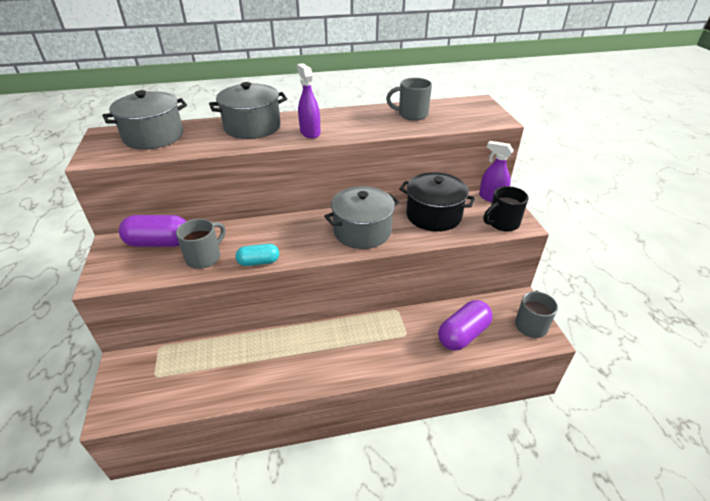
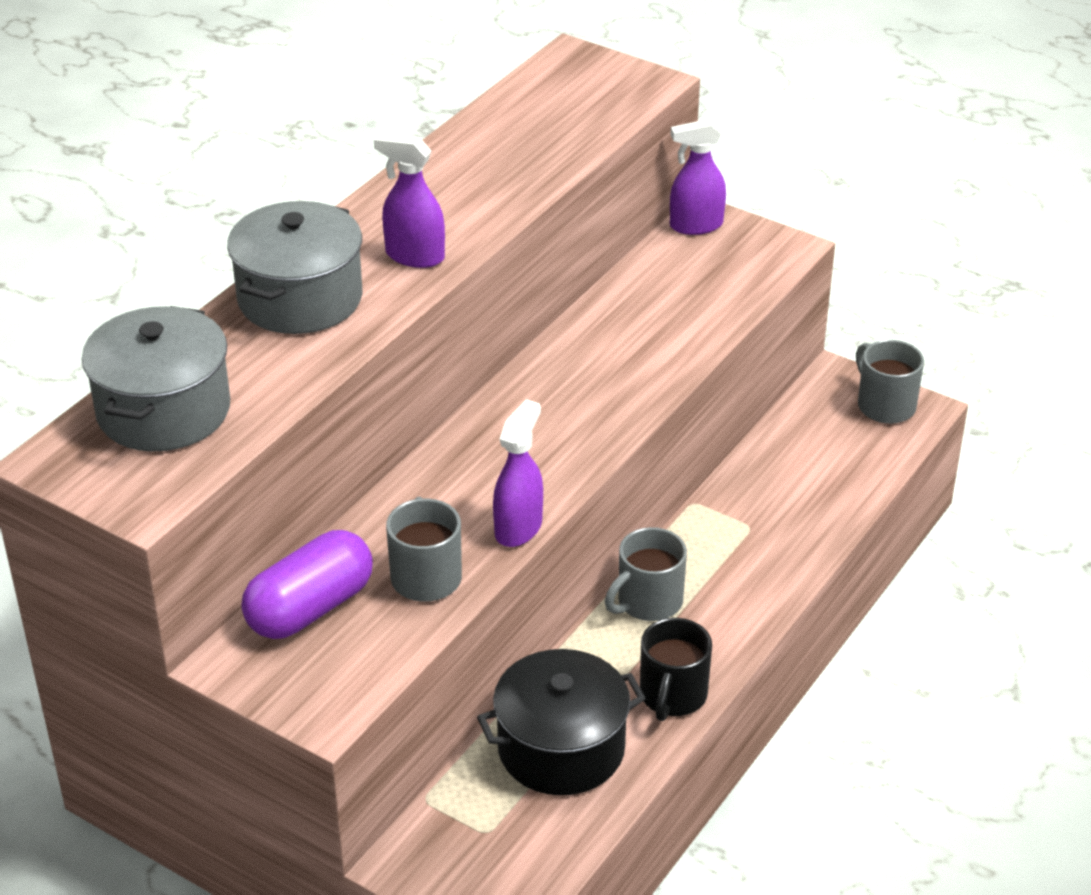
camera: 45 degrees left, 0 degrees up
(258, 262) = (518, 528): turquoise capsule -> purple spray bottle
(362, 231) = (592, 390): grey pot -> none
(411, 115) = (512, 137): grey mug -> grey mug (648, 602)
(433, 215) = (655, 303): black pot -> black pot (561, 748)
(463, 334) = (819, 475): purple capsule -> none
(502, 223) = (761, 260): black mug -> black mug (672, 696)

